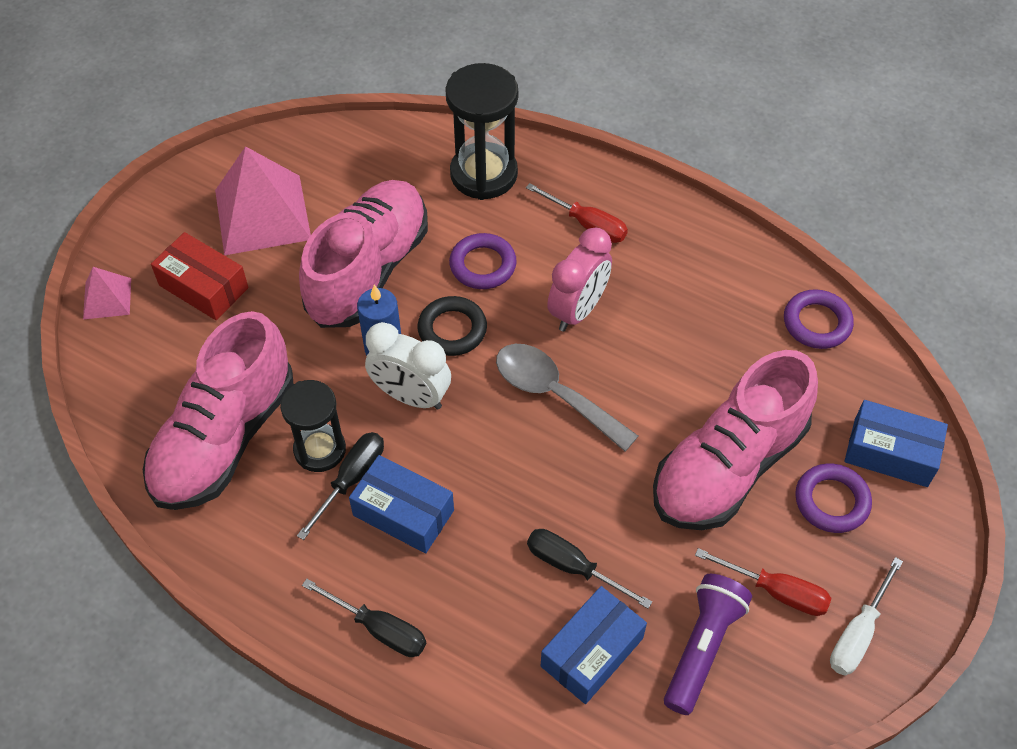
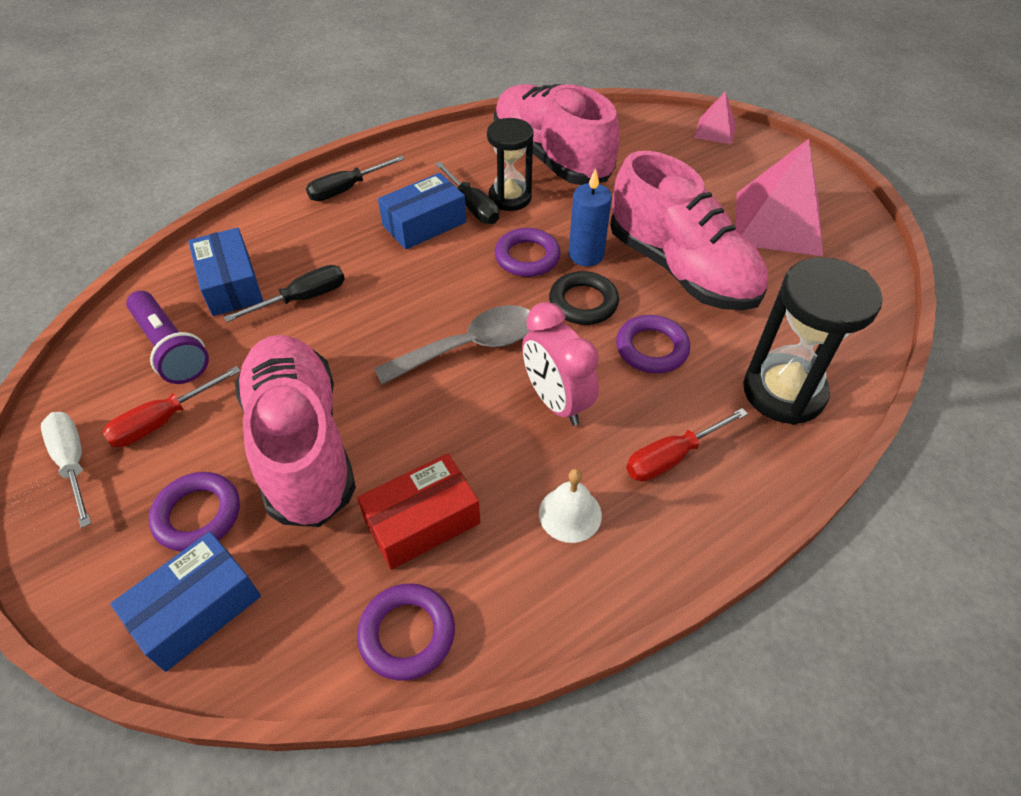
camera: 115 degrees right, 5 degrees down
(203, 287) = (705, 176): red box -> red box (422, 521)
(411, 396) = (527, 257): white clock -> purple ring
(673, 268) = (570, 514): none -> white bell

